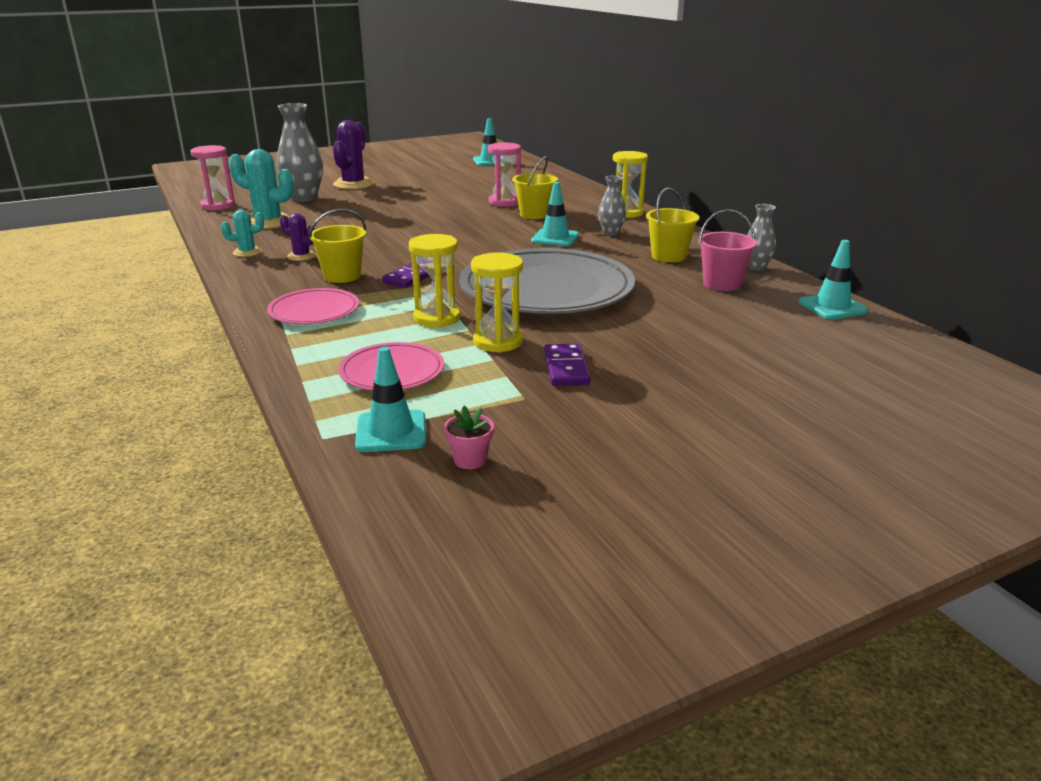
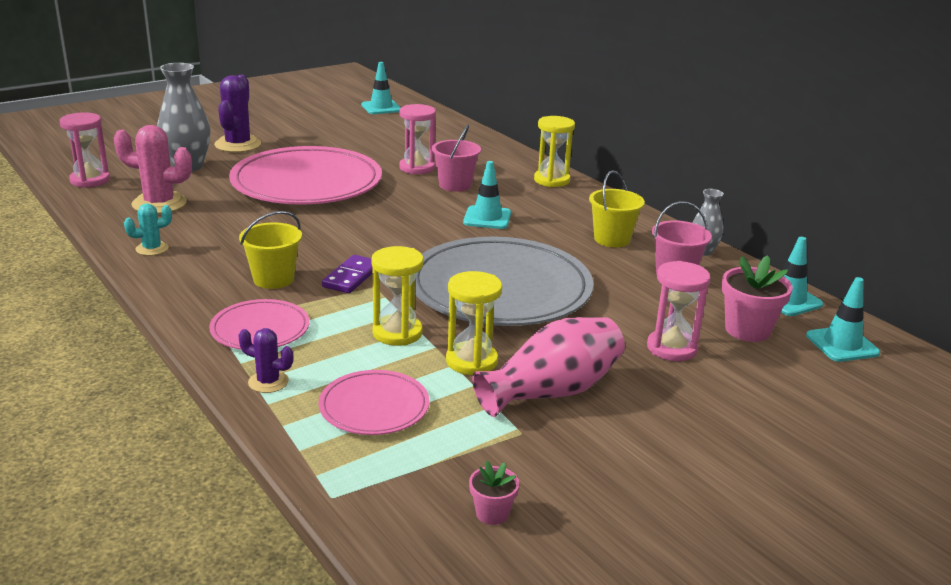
camera: 10 degrees left, 0 degrees up
(268, 222) = (159, 204): turquoise cactus -> pink cactus
(301, 256) = (217, 252): purple cactus -> purple cactus (268, 382)
(391, 432) = (400, 484): turquoise traffic cone -> turquoise traffic cone (842, 344)
(401, 211) = (307, 183): none -> pink plate
(534, 214) = (455, 185): yellow bucket -> pink bucket
(566, 368) = (552, 392): purple domino -> pink vase
(611, 233) = (543, 209): grey vase -> none
(699, 339) = (671, 348): none -> pink hourglass
(781, 328) = (747, 330): none -> pink flower pot

